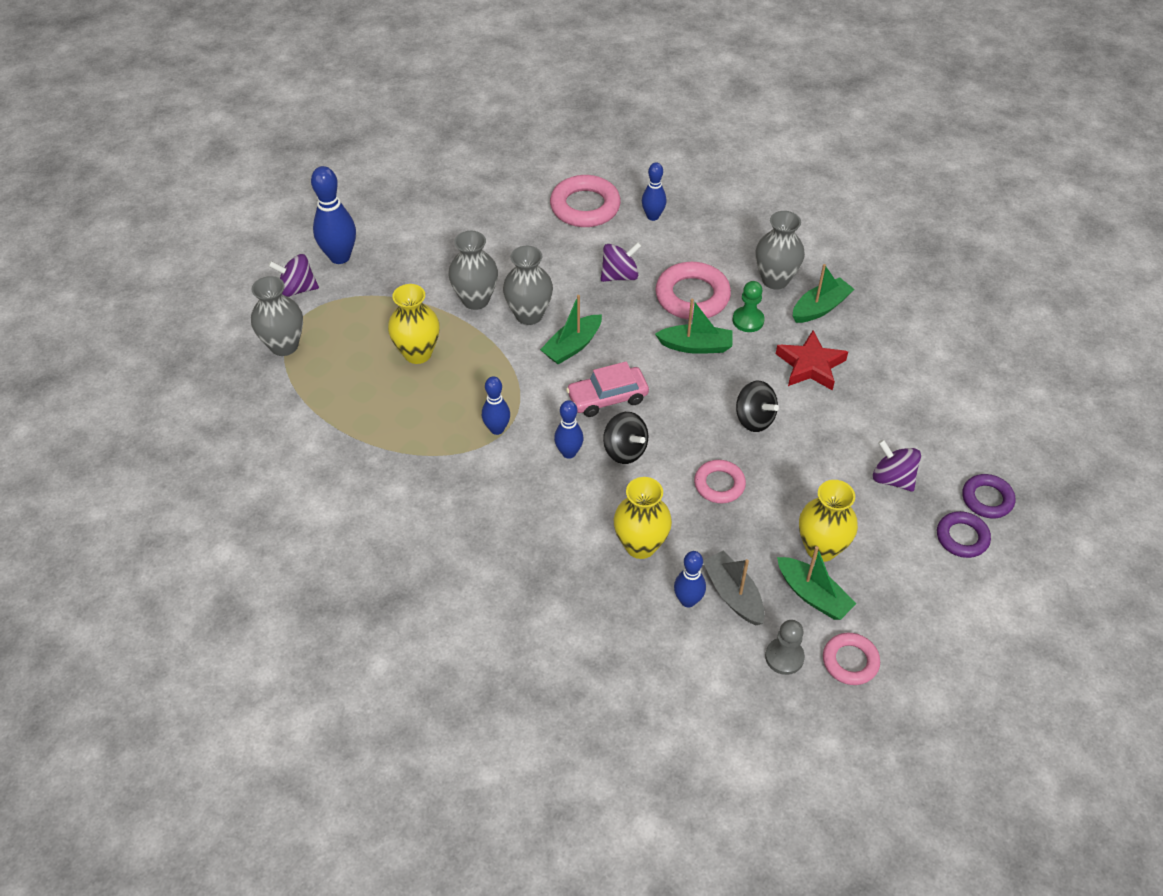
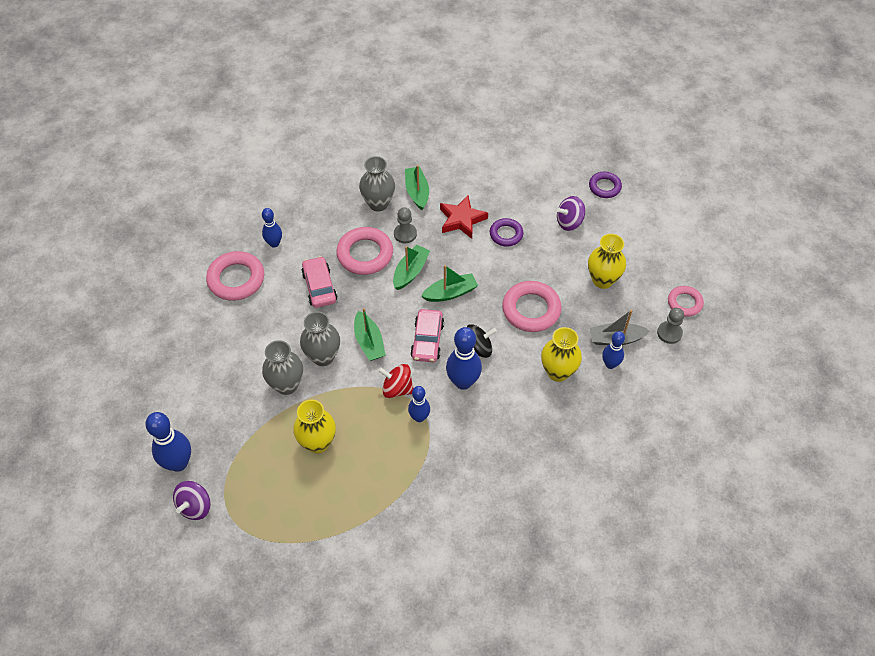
camera: 65 degrees left, 5 degrees up
(284, 345) = (253, 536): grey vase -> none
(524, 395) = (397, 388): none -> red spinning top
(569, 453) = (463, 382): blue bowling pin -> blue bowling pin, size x1.63
(620, 276) = (319, 287): purple spinning top -> pink car
(719, 484) = (531, 309): pink ring -> pink ring, size x1.65
(748, 320) = (405, 234): green pawn -> grey pawn
(754, 419) = (489, 268): black spinning top -> none
(812, 595) = (633, 299): green boat -> green boat (450, 293)
(962, 537) = (625, 211): purple ring -> purple ring (506, 234)

